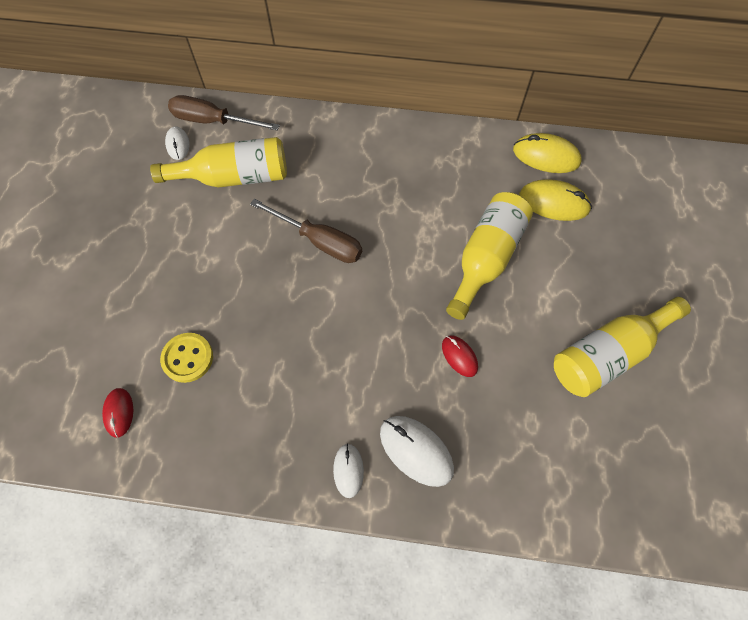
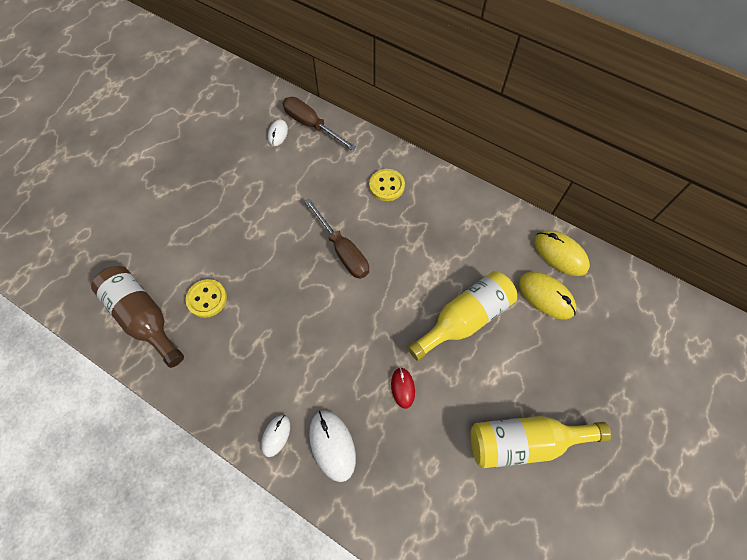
camera: 25 degrees right, 0 degrees up
(119, 412) = (143, 317): red mouse -> brown bottle
(234, 177) = (306, 175): yellow bottle -> none
(332, 155) = (386, 186): none -> yellow button

